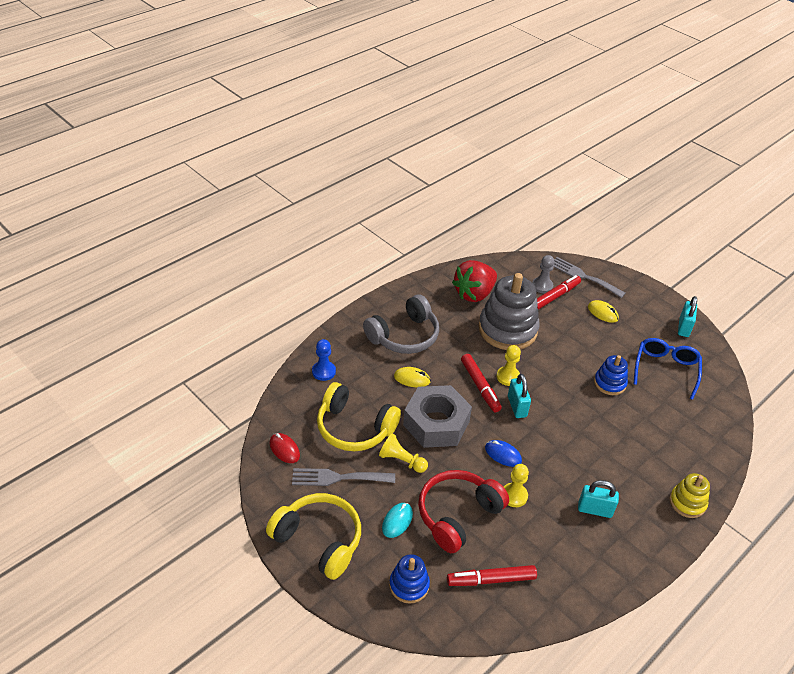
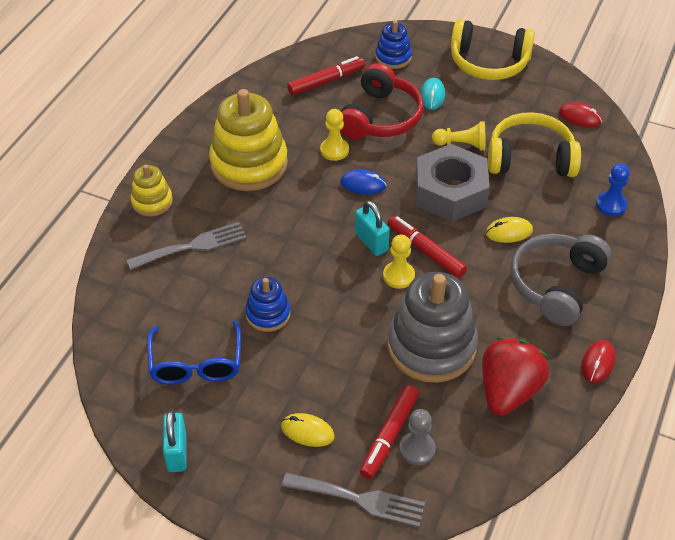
camera: 160 degrees right, 5 degrees up
(338, 478) = (510, 111): grey fork -> grey fork (193, 246)
(411, 289) = (598, 363): none -> red mouse
(595, 510) = (249, 164): turquoise padlock -> yellow stacking toy

